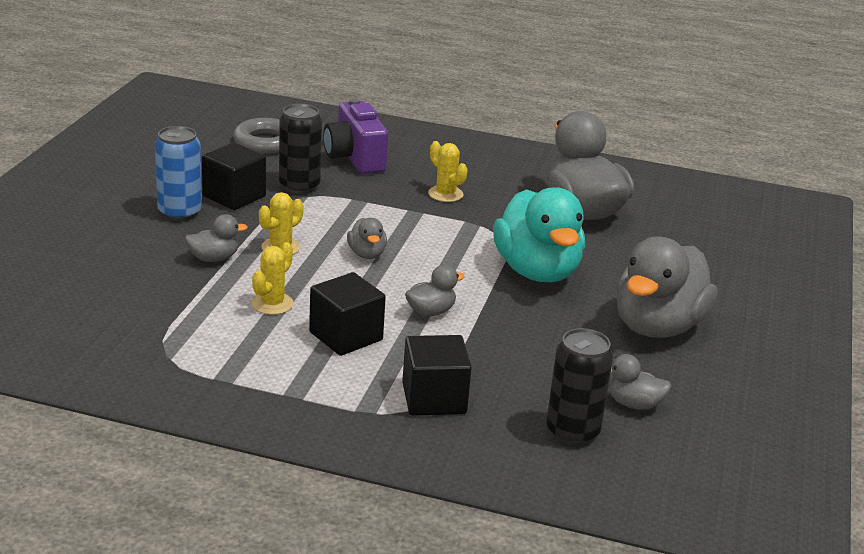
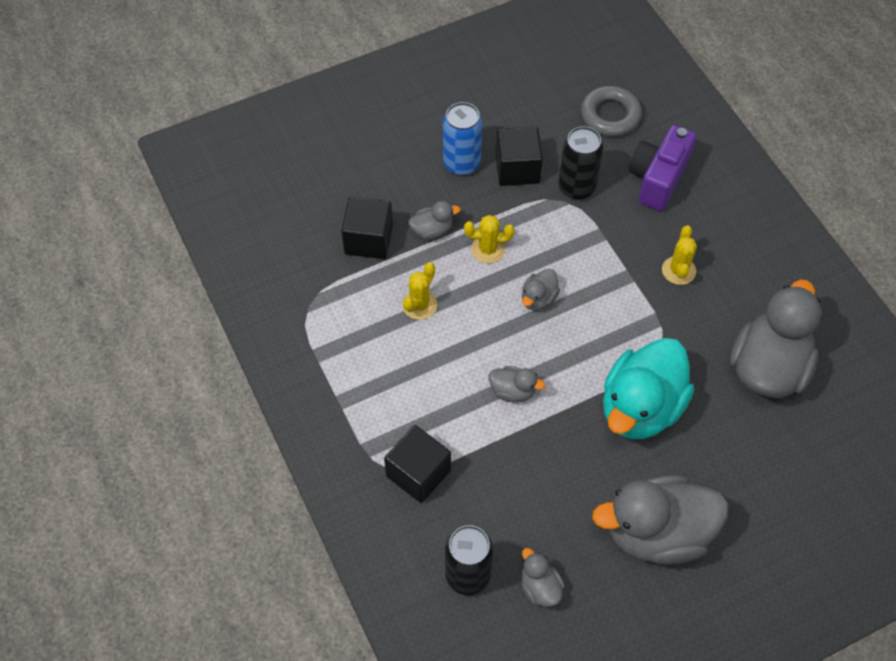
camera: 50 degrees right, 30 degrees up
(214, 258) = (432, 230): grey duck -> grey duck turned 45 degrees counterclockwise
(272, 304) = (419, 305): yellow cactus -> yellow cactus turned 45 degrees counterclockwise
(346, 336) = (430, 372): black cube -> black cube (368, 240)

